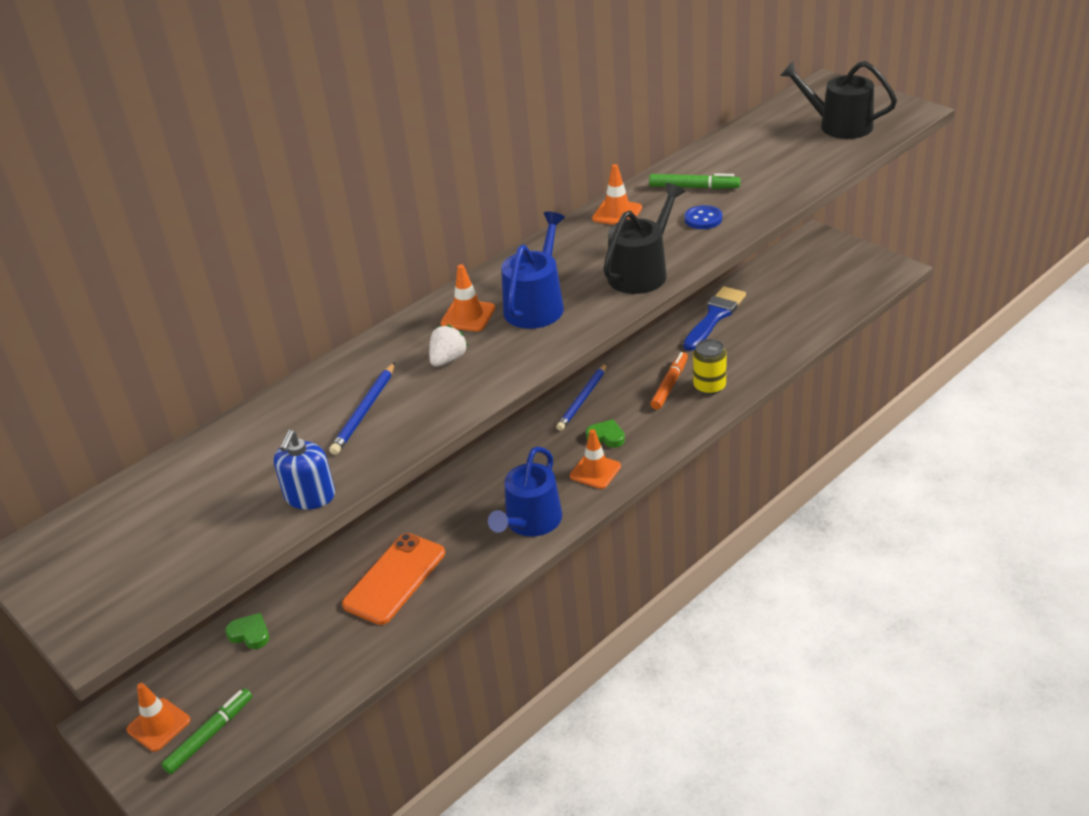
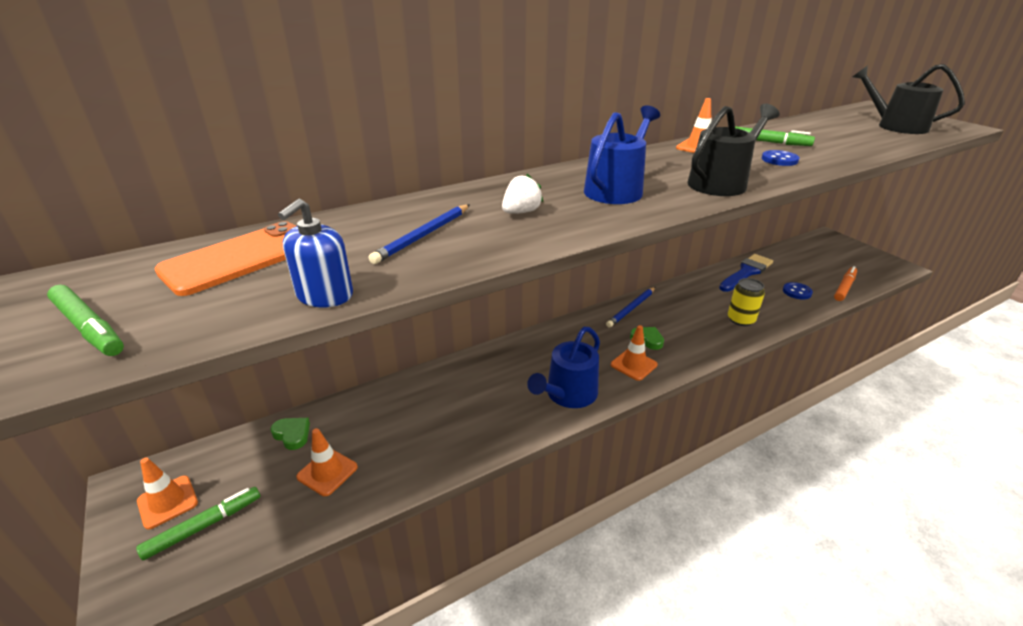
camera: 10 degrees right, 5 degrees down
(133, 571) = (89, 328): none -> green marker
(395, 579) = (435, 416): orange phone -> orange phone (241, 258)
(468, 316) = (550, 187): orange traffic cone -> orange traffic cone (327, 472)
(669, 385) = (706, 312): orange marker -> orange marker (844, 287)
(773, 333) = (797, 292): none -> blue button

